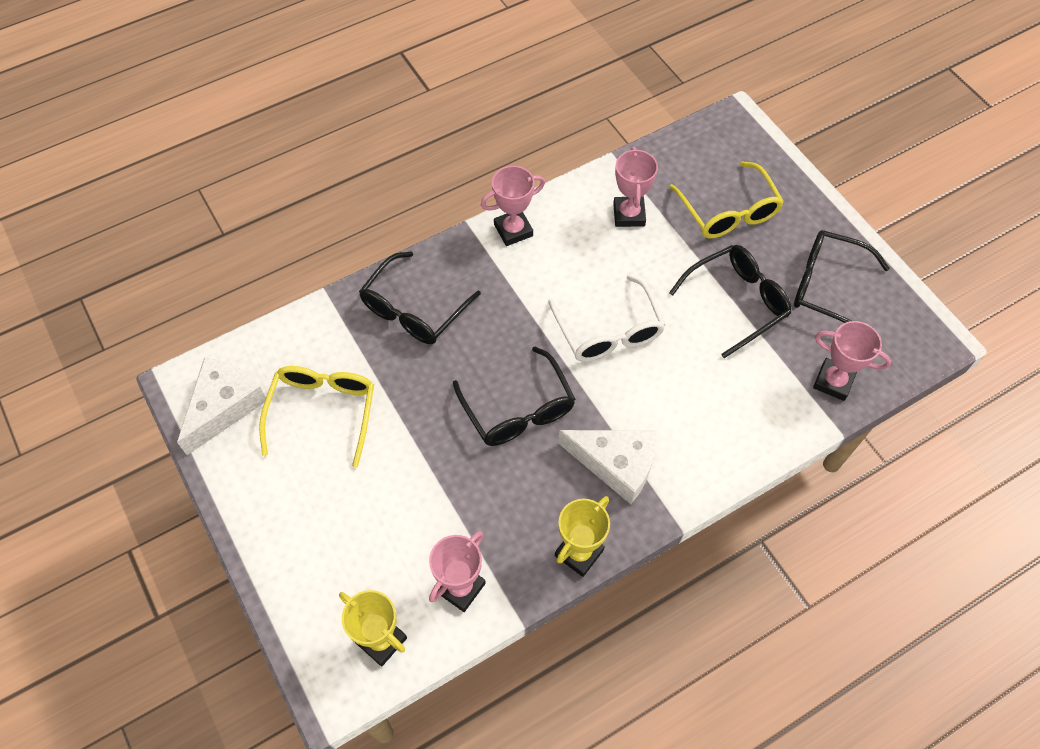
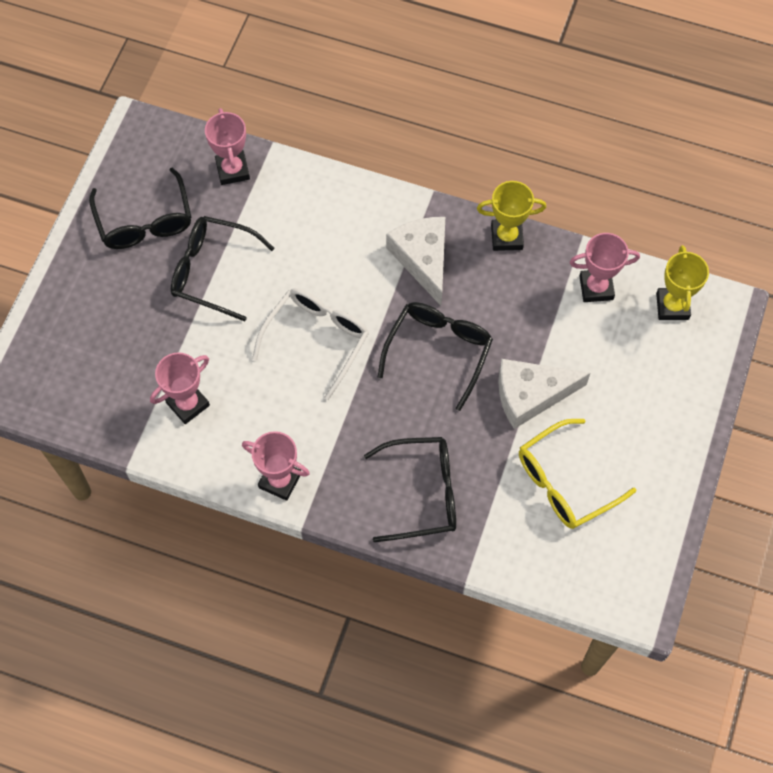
camera: 130 degrees left, 5 degrees up
(224, 406) = (628, 557): white cheese -> white cheese (530, 395)
(728, 212) = (123, 332): yellow glasses -> none

